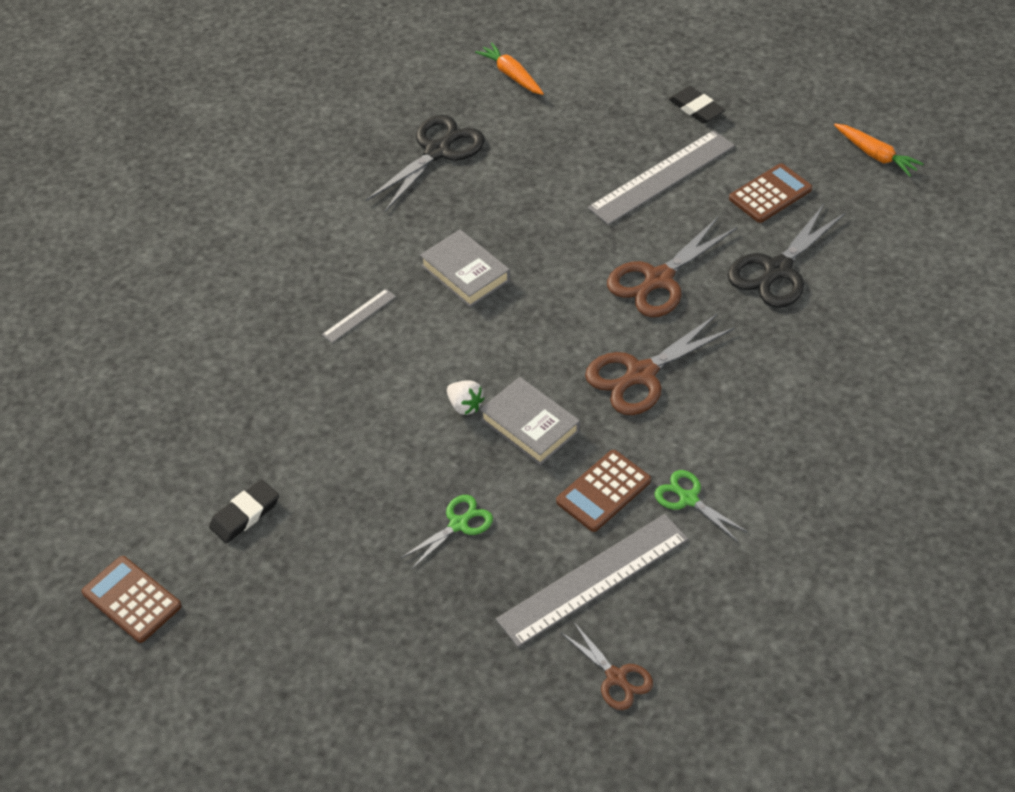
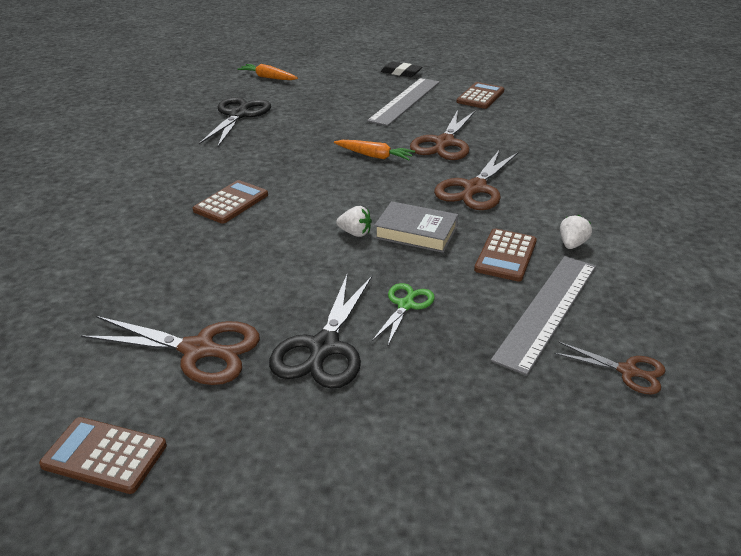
camera: 25 degrees left, 15 degrees down
(245, 514) = (199, 350): black eraser -> brown scissors
(359, 315) = (231, 203): grey ruler -> brown calculator
(465, 273) = (301, 165): grey book -> none
(688, 499) = (572, 244): green scissors -> white strawberry
(777, 270) = (517, 125): black scissors -> black scissors (323, 348)
(875, 155) = (526, 73): orange carrot -> orange carrot (374, 156)

